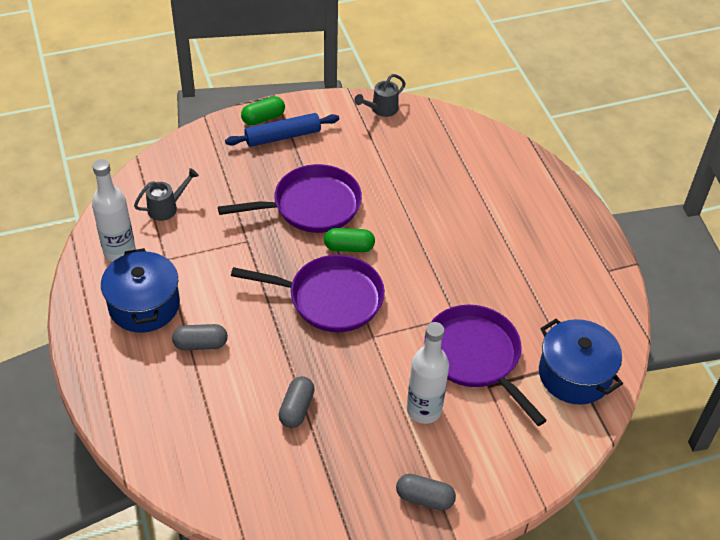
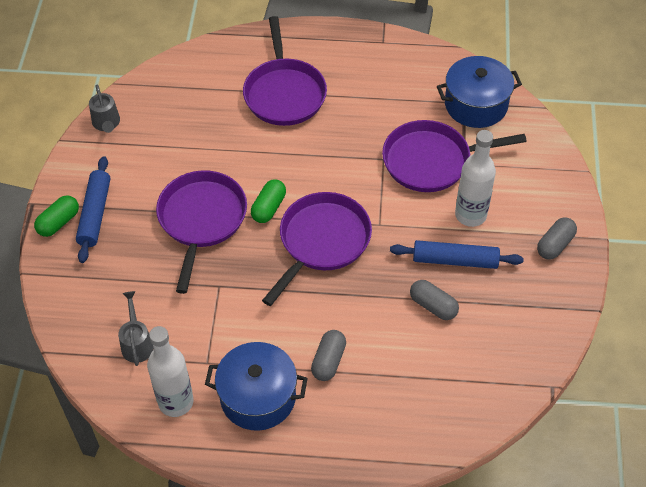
camera: 65 degrees left, 5 degrees up
(263, 118) = (59, 222): green capsule -> green capsule turned 45 degrees clockwise
(360, 412) = (455, 260): none -> blue rolling pin
(491, 215) = (284, 93): none -> purple pan

